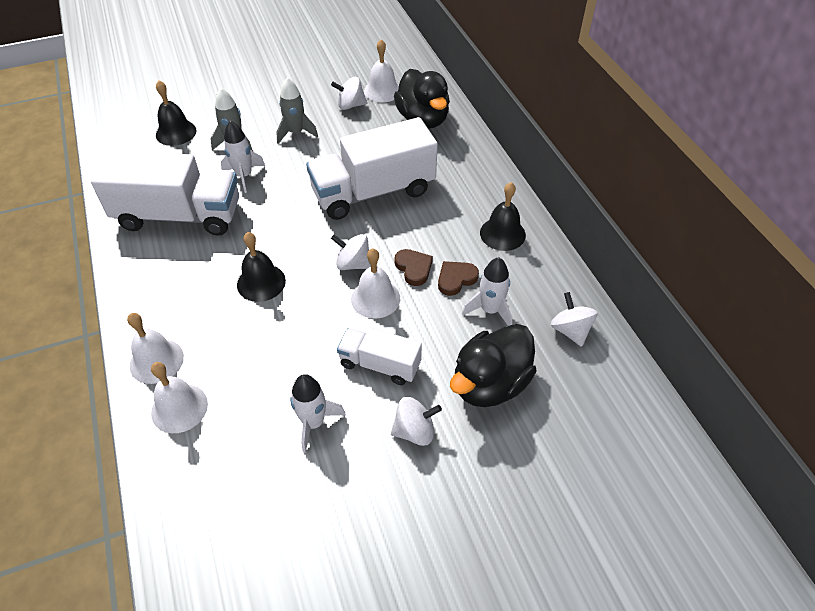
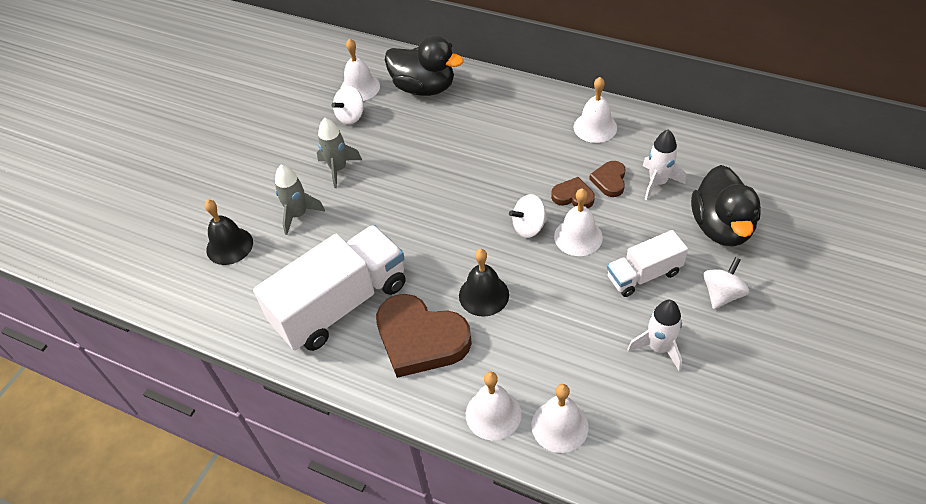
camera: 40 degrees left, 0 degrees up
(187, 276) = (420, 339): none -> brown heart
(244, 176) = (347, 233): white rocket -> none
(373, 192) = (467, 167): white truck -> none
(502, 233) = (595, 127): black bell -> white bell
(570, 330) = (718, 155): white spinning top -> none

